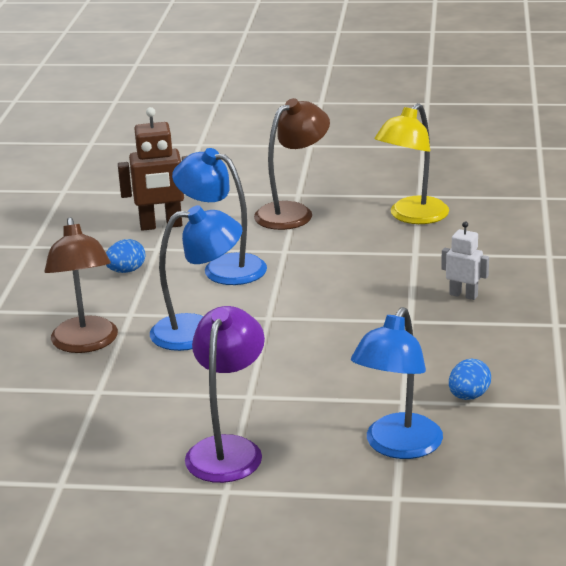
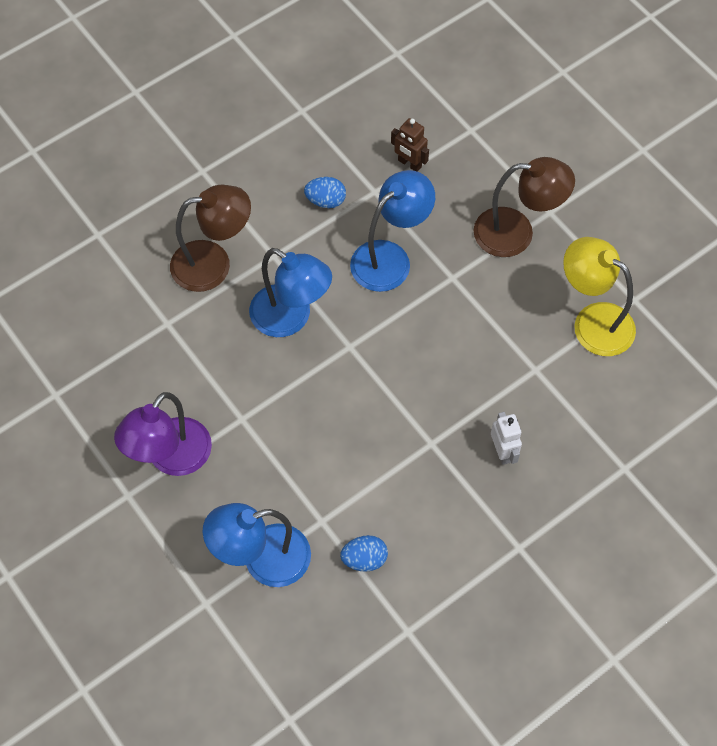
camera: 45 degrees right, 35 degrees up
(86, 344) = (213, 264): brown lamp -> brown lamp turned 135 degrees counterclockwise
(161, 226) = (409, 164): brown robot -> brown robot, size x0.59
(223, 267) = (390, 258): blue lamp -> blue lamp turned 60 degrees clockwise
(228, 449) = (171, 458): purple lamp -> purple lamp turned 150 degrees clockwise
(412, 217) = (592, 321): yellow lamp -> yellow lamp turned 45 degrees clockwise

